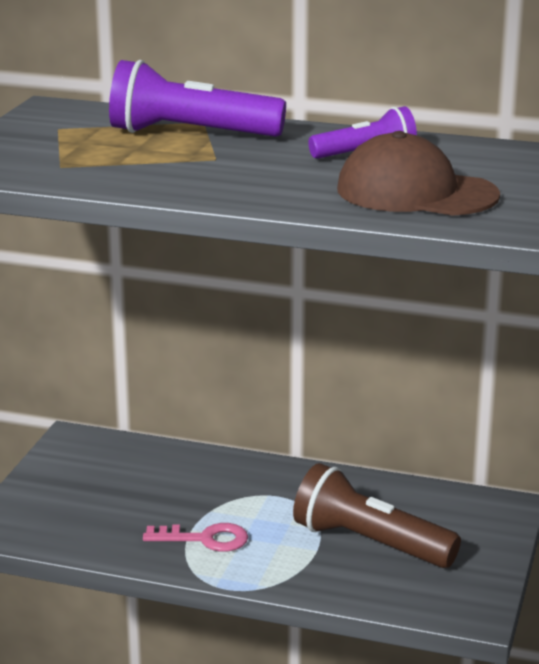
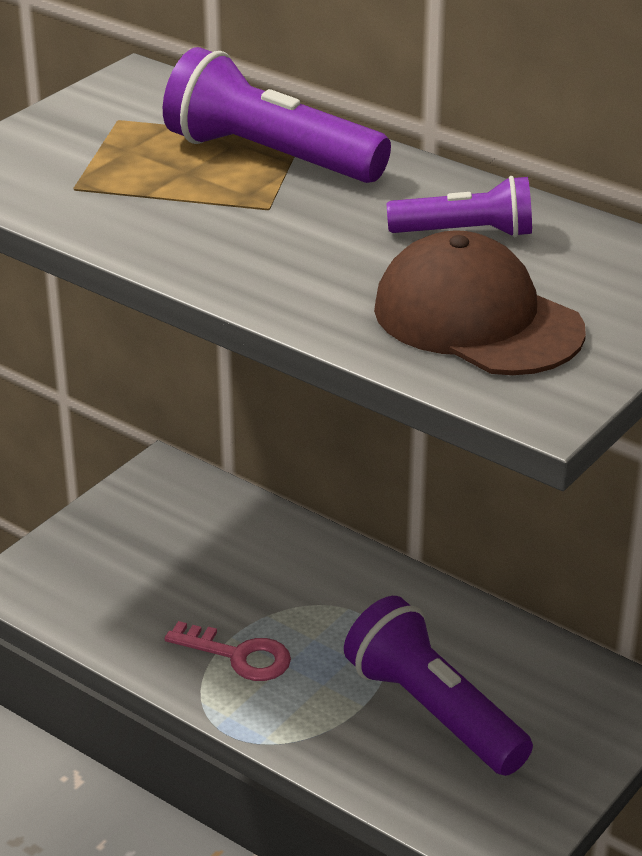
camera: 20 degrees right, 10 degrees up
(369, 543) = (433, 711): brown flashlight -> purple flashlight

